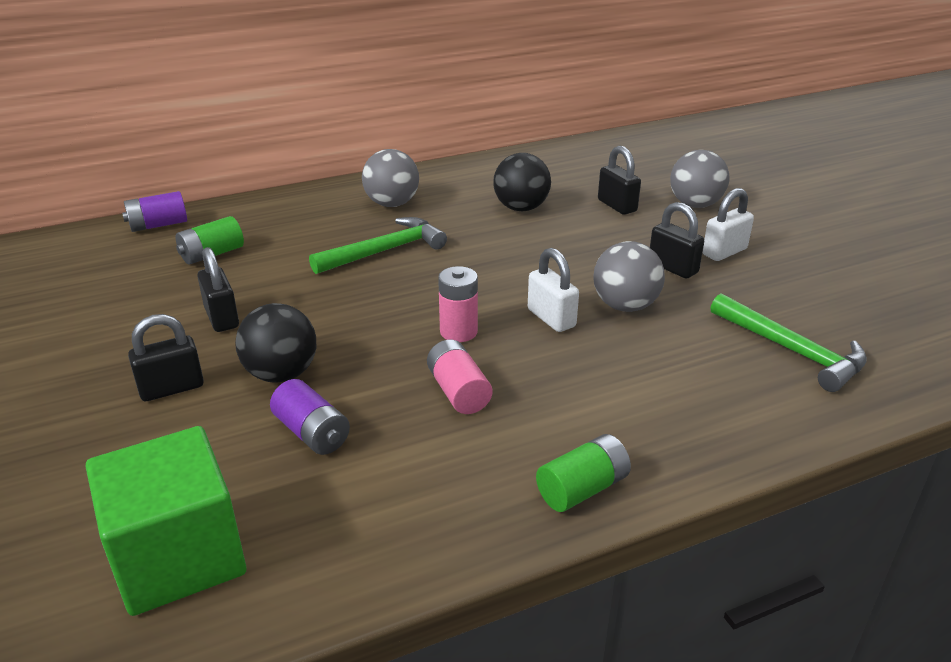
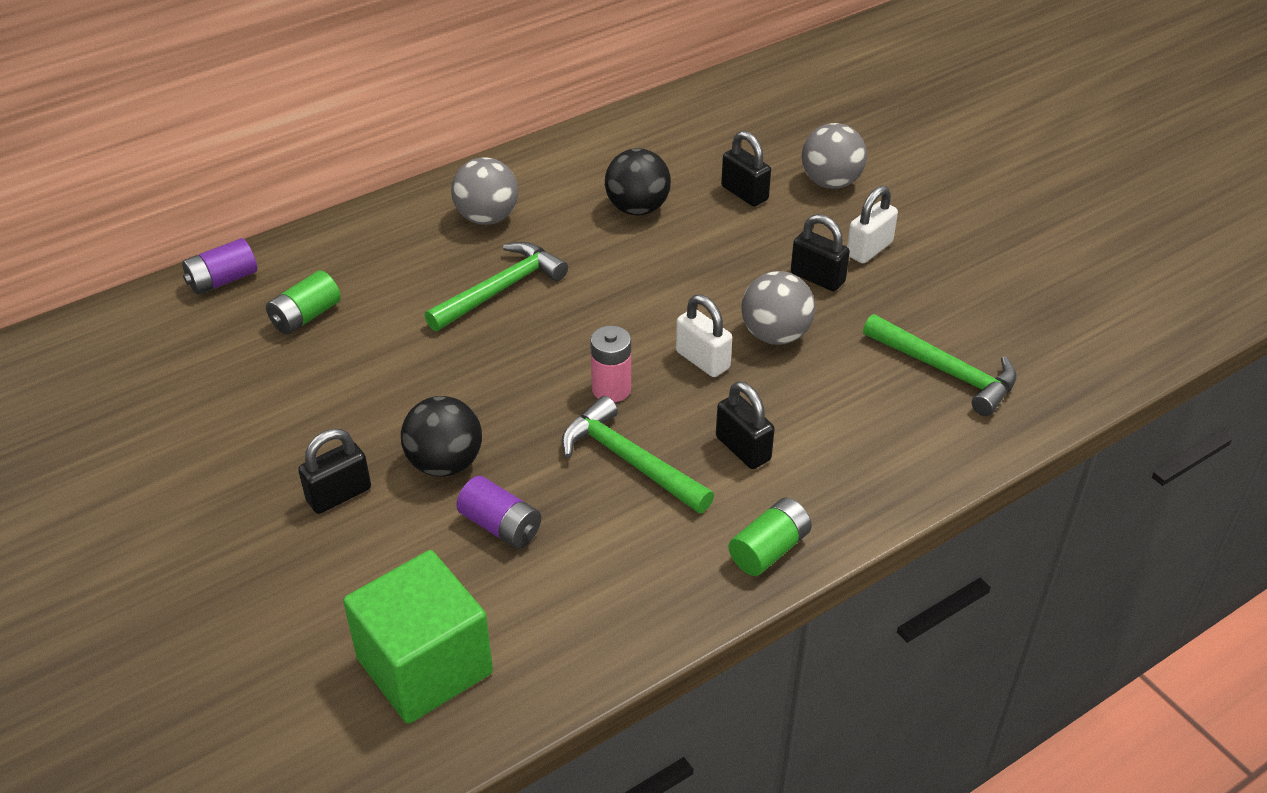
camera: 10 degrees left, 10 degrees up
(222, 318) = (354, 402): black padlock -> black padlock (743, 449)
(458, 392) = (630, 461): pink battery -> green hammer

